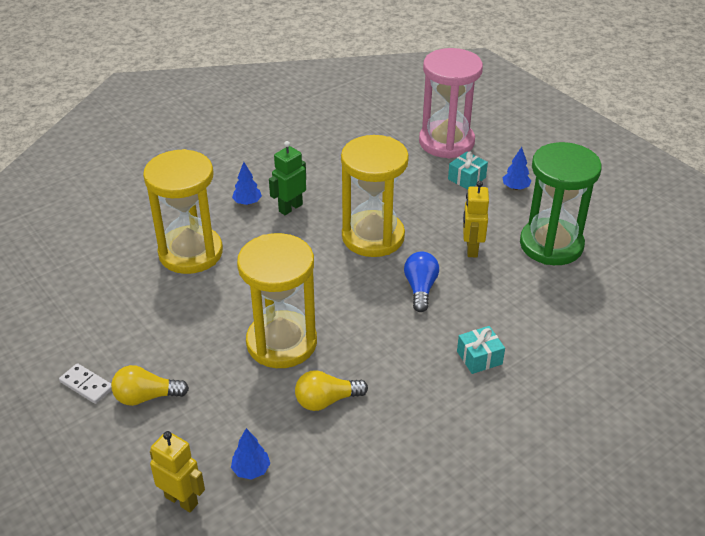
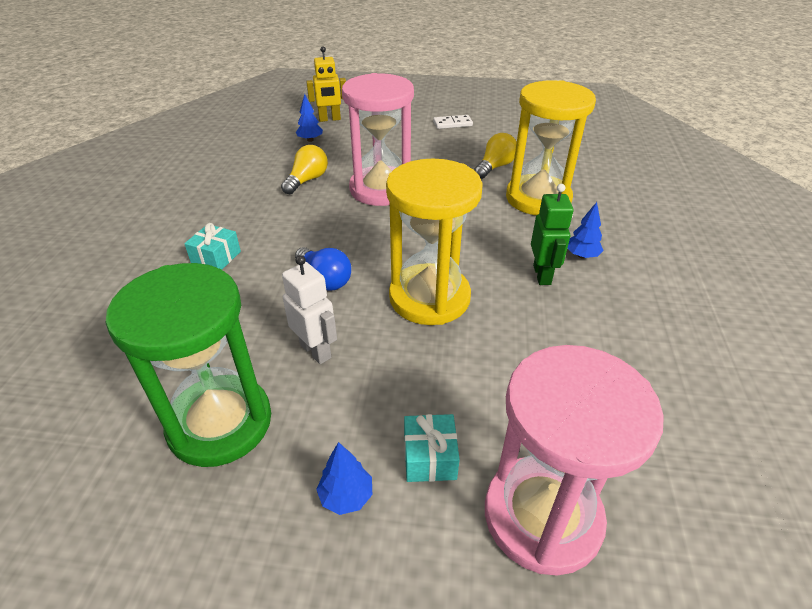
camera: 135 degrees right, 0 degrees up
(146, 397) = (414, 134): yellow light bulb -> yellow light bulb (495, 167)
(281, 342) = (381, 189): yellow hourglass -> pink hourglass
(471, 249) = (316, 351): yellow robot -> white robot

